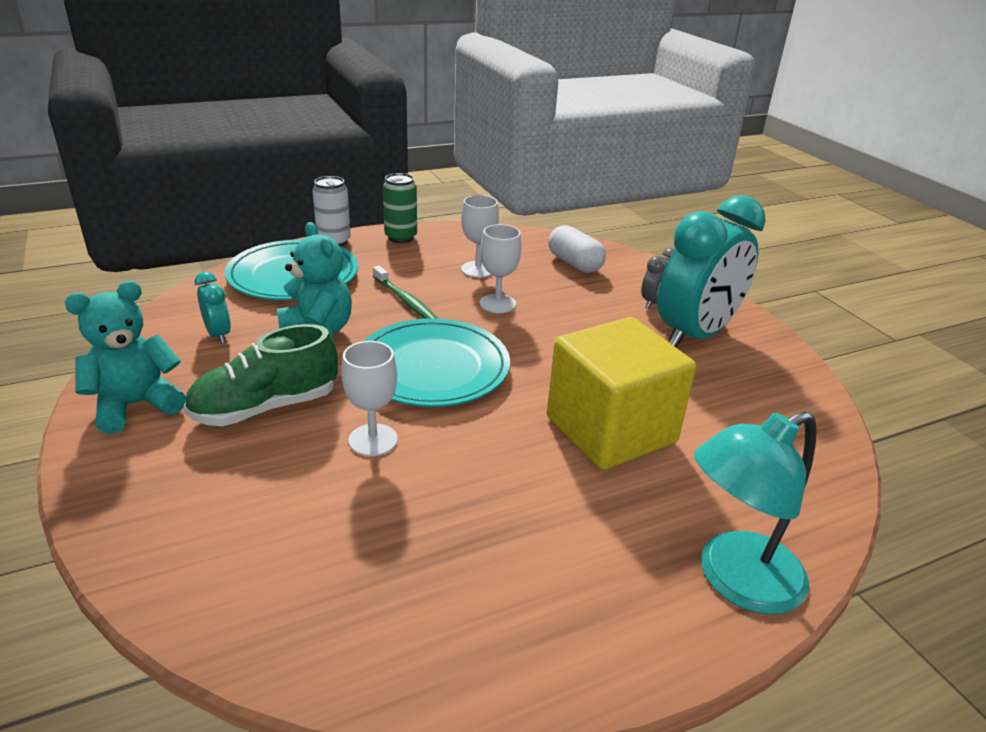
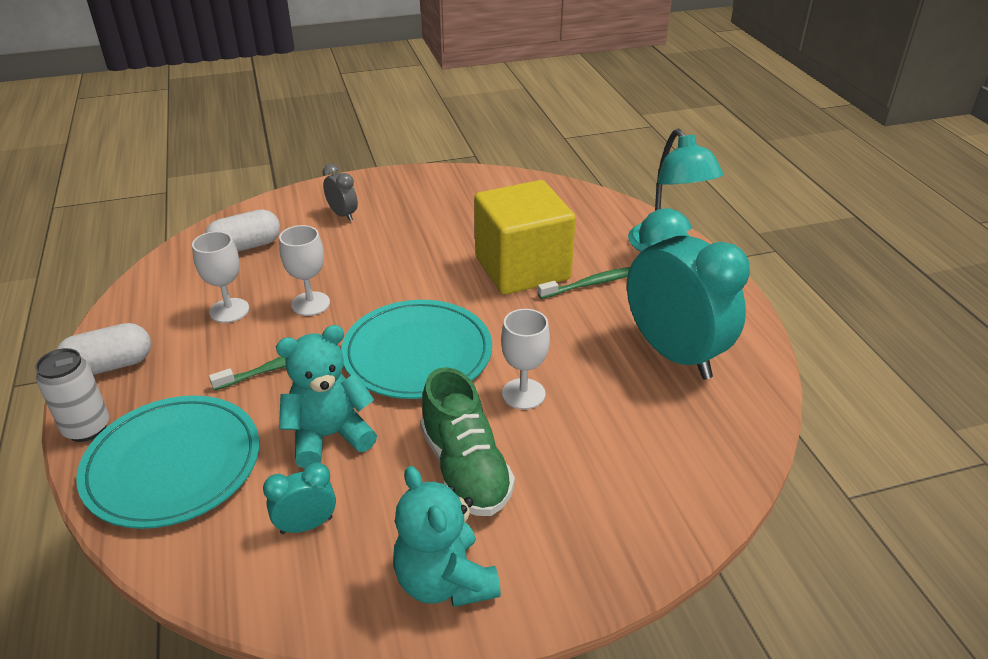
camera: 80 degrees left, 5 degrees up
(401, 237) = (110, 366): green can -> white capsule
(600, 493) = (592, 284): none -> green toothbrush
(695, 335) = (401, 206): turquoise clock -> turquoise clock (674, 354)

